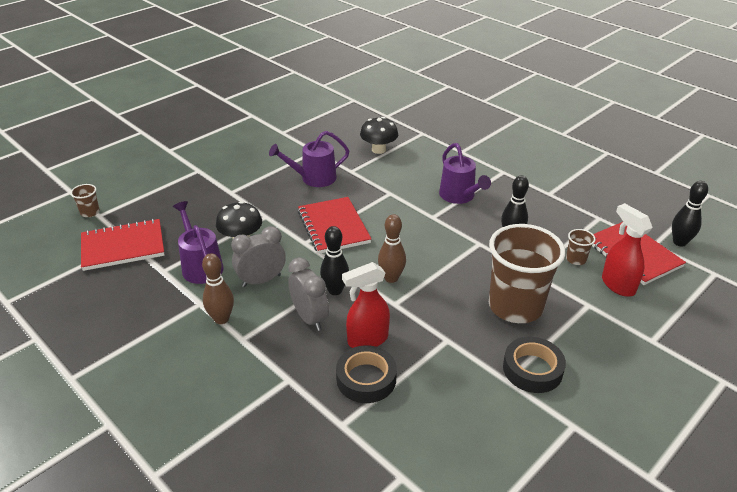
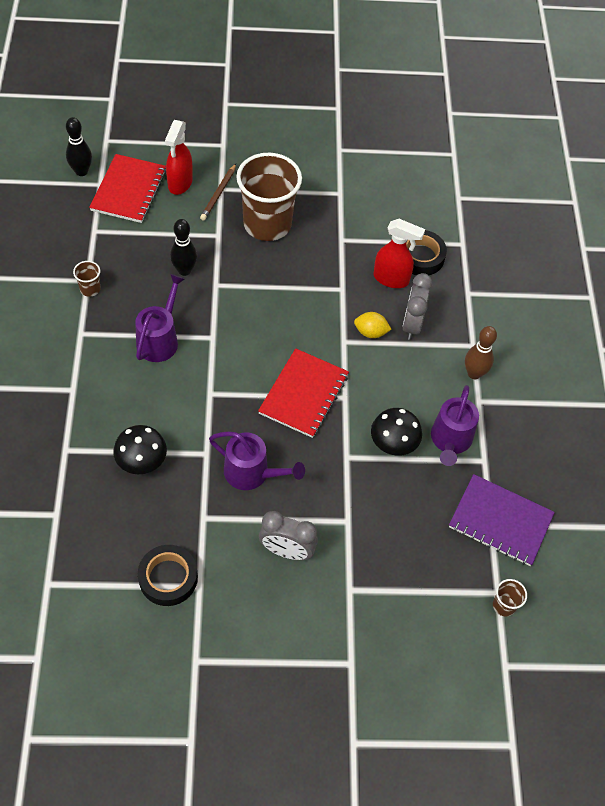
camera: 140 degrees left, 20 degrees up
(123, 246) = (500, 521): red notebook -> purple notebook
(261, 280) = (415, 385): grey clock -> grey clock (286, 551)
(335, 290) = (370, 332): black bowling pin -> yellow lemon
(391, 278) = (319, 310): brown bowling pin -> none
(532, 369) = (317, 186): black tape -> black tape (168, 578)
(576, 259) = (172, 218): brown cup -> brown cup (90, 289)
(583, 300) = (218, 194): none -> brown pencil

